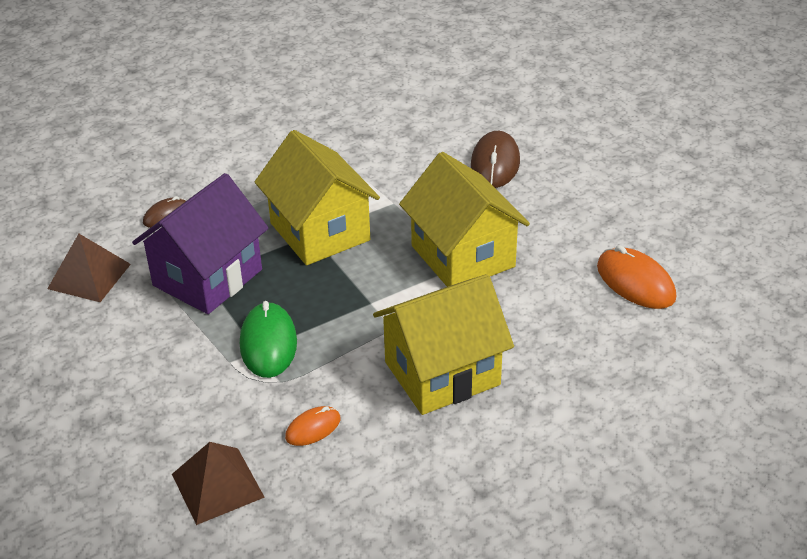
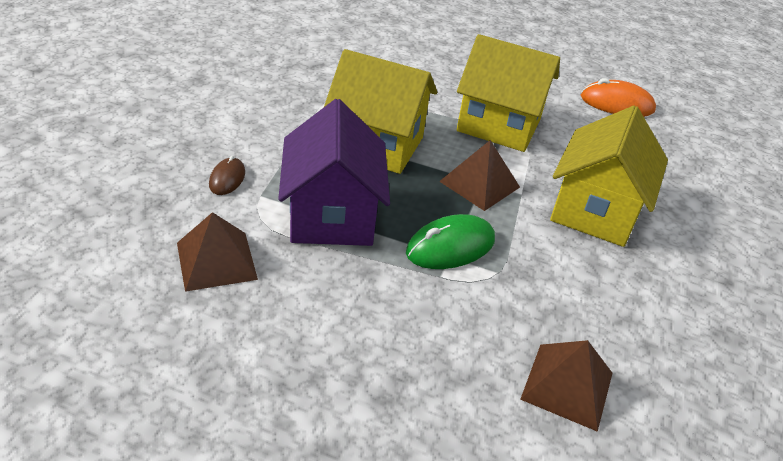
camera: 45 degrees left, 0 degrees up
(268, 343) = (450, 246): green mouse -> green mouse turned 75 degrees counterclockwise
(313, 428) = (570, 296): orange mouse -> none
(365, 303) = (480, 184): none -> brown pyramid
(495, 163) = (436, 58): brown mouse -> none

